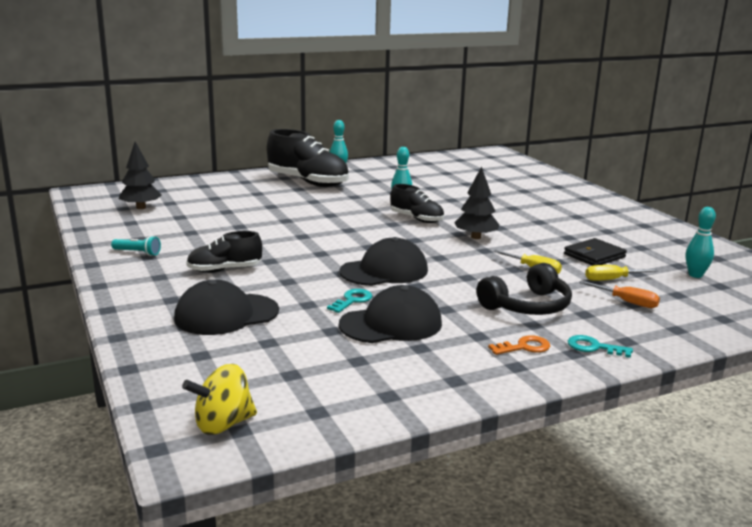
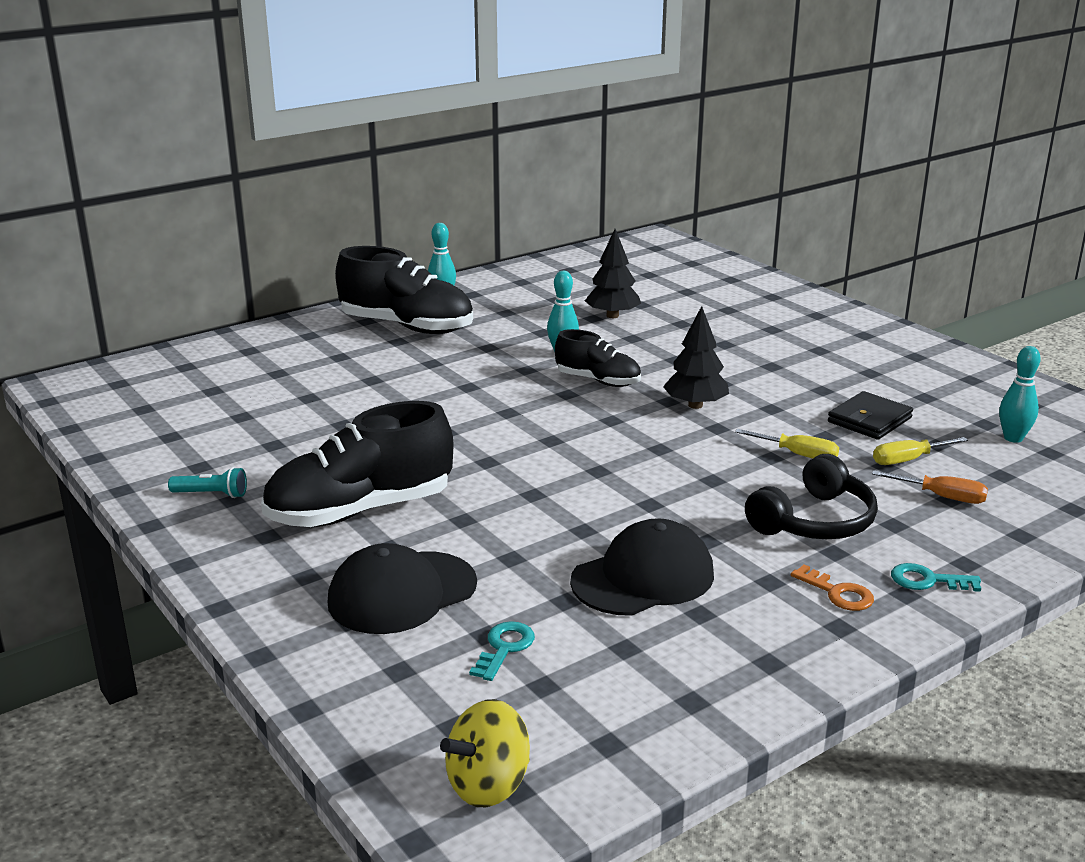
camera: 10 degrees left, 5 degrees up
(141, 207) = (172, 405): black tree -> black tree (612, 316)
(224, 270) = (360, 511): black shoe -> black shoe, size x1.75
(352, 300) = (571, 543): turquoise key -> turquoise key (504, 648)
(384, 271) = (593, 483): black cap -> none
(524, 347) = (837, 593): orange key -> orange key turned 75 degrees clockwise

